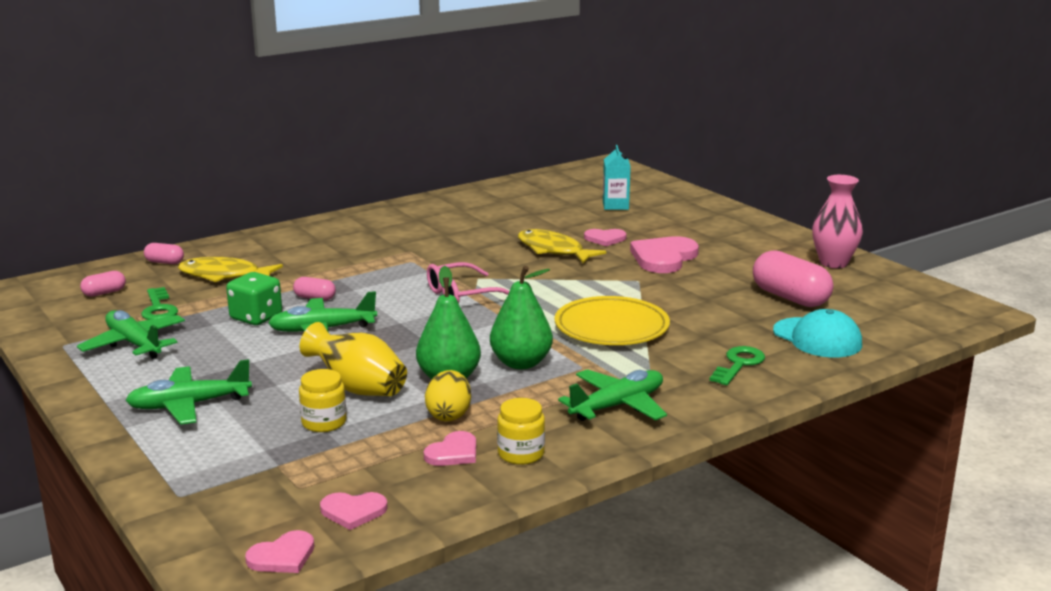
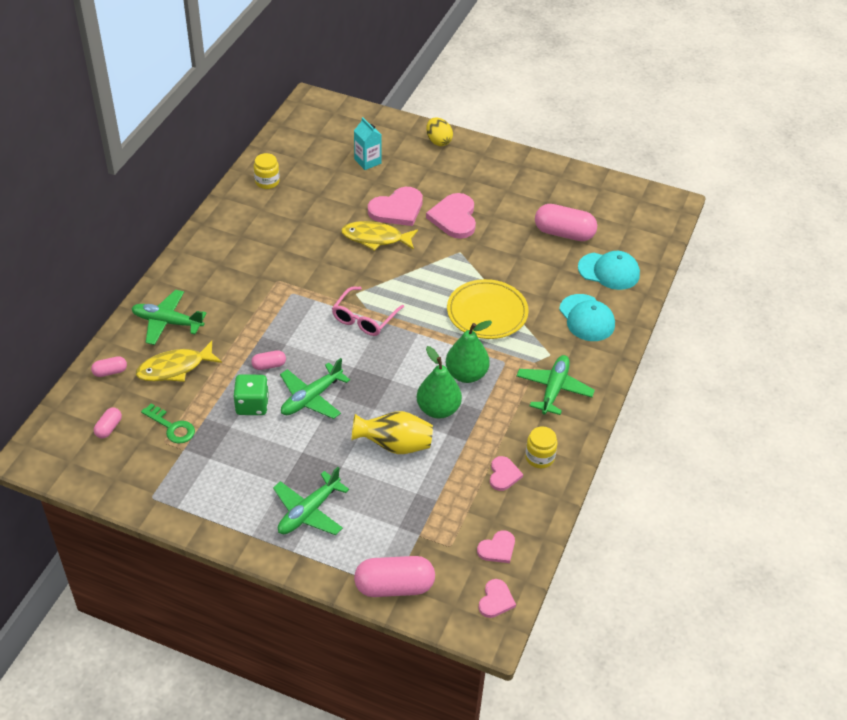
camera: 35 degrees left, 25 degrees up
(134, 344) = (201, 472): green plane -> green plane (167, 322)
(183, 495) = (394, 586): none -> pink capsule
(324, 422) = (407, 486): yellow jar -> yellow jar (267, 181)
(449, 415) = (470, 443): yellow egg -> yellow egg (438, 141)
(605, 239) = (397, 209): pink heart -> pink heart, size x1.79
(739, 364) = (586, 318): green key -> turquoise cap
(833, 263) = (560, 181): pink vase -> none

